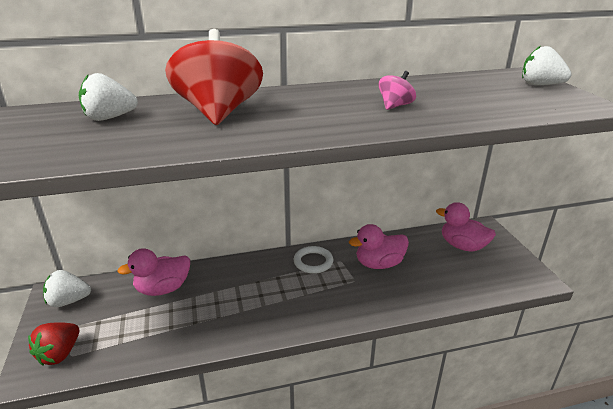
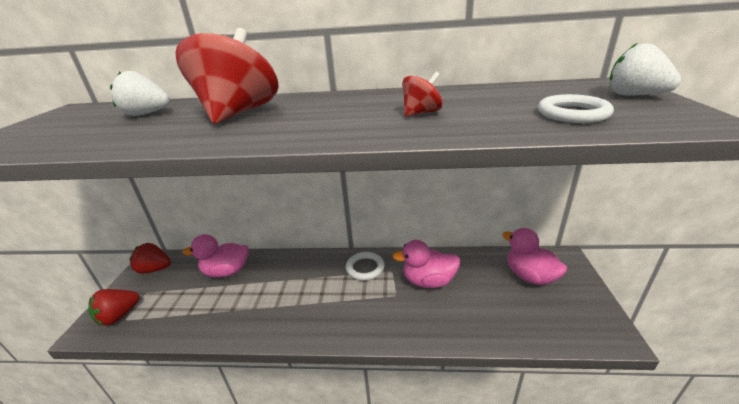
camera: 20 degrees right, 0 degrees up
(69, 301) = (155, 269): white strawberry -> red strawberry
(395, 106) = (421, 113): pink spinning top -> red spinning top
(509, 102) = (572, 113): none -> white ring

